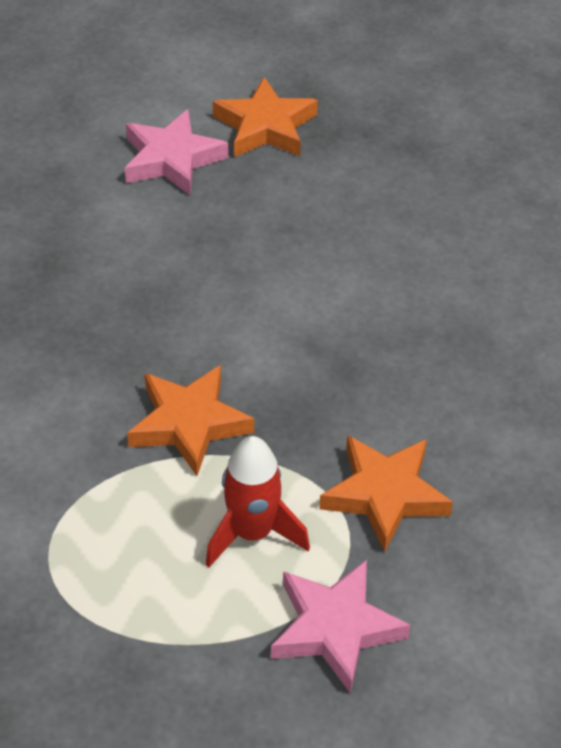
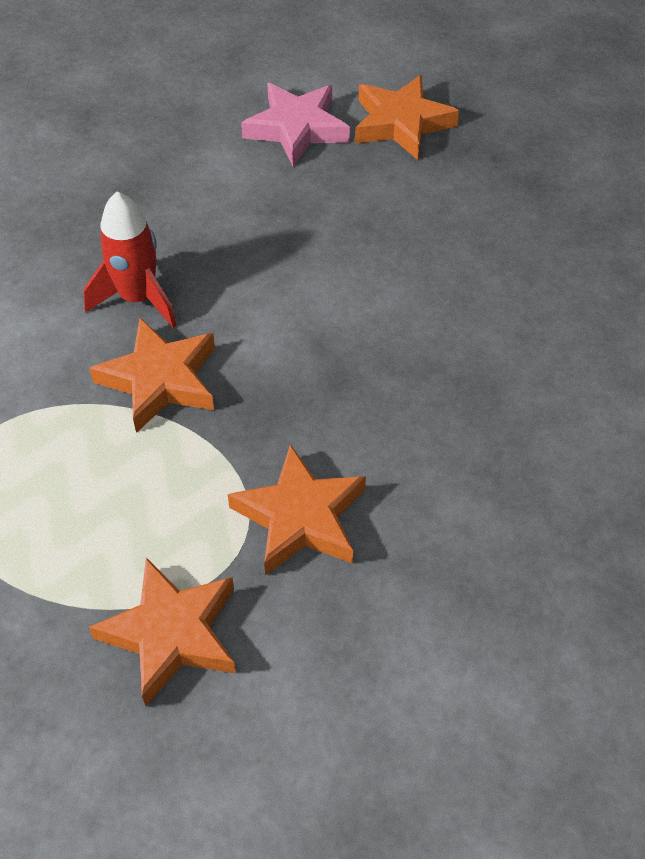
camera: 25 degrees right, 5 degrees up
(252, 533) = (153, 507): red rocket -> red rocket (138, 298)
(335, 629) = (171, 634): pink star -> orange star

